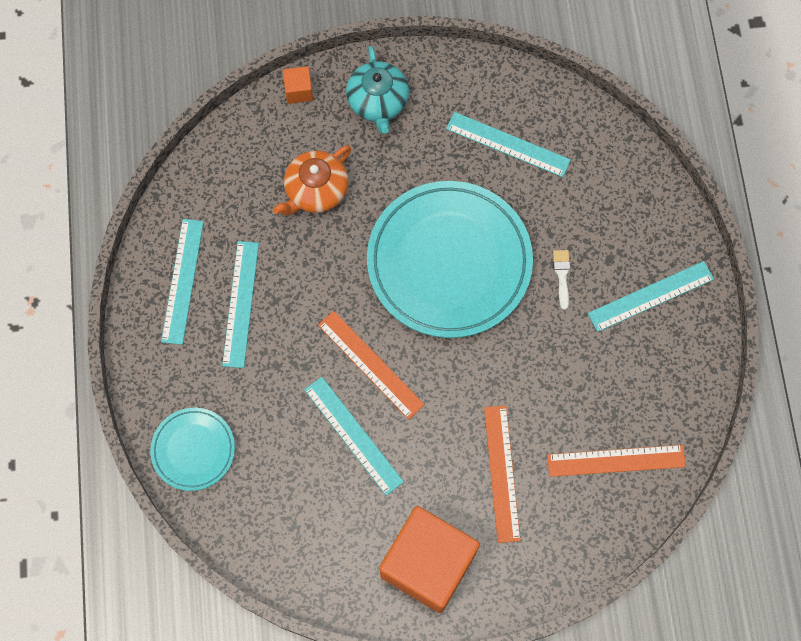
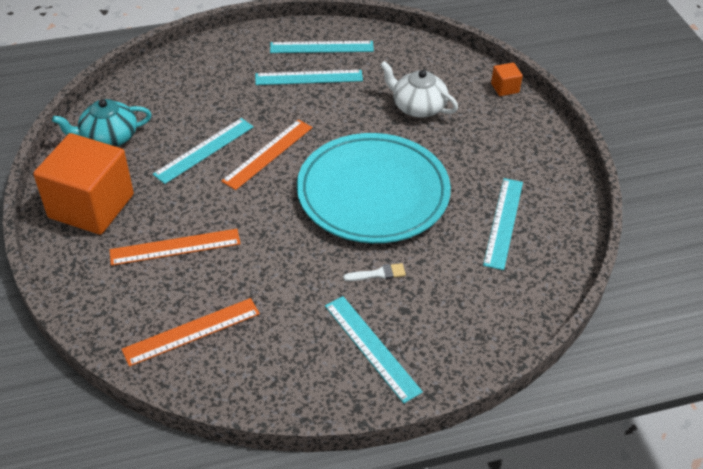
camera: 80 degrees right, 25 degrees down
(193, 450) = (186, 68): turquoise plate -> none
(315, 190) = (418, 106): orange teapot -> white teapot
(378, 102) = (513, 134): turquoise teapot -> turquoise teapot (108, 137)
(616, 460) = (192, 331): orange ruler -> orange ruler turned 75 degrees clockwise

